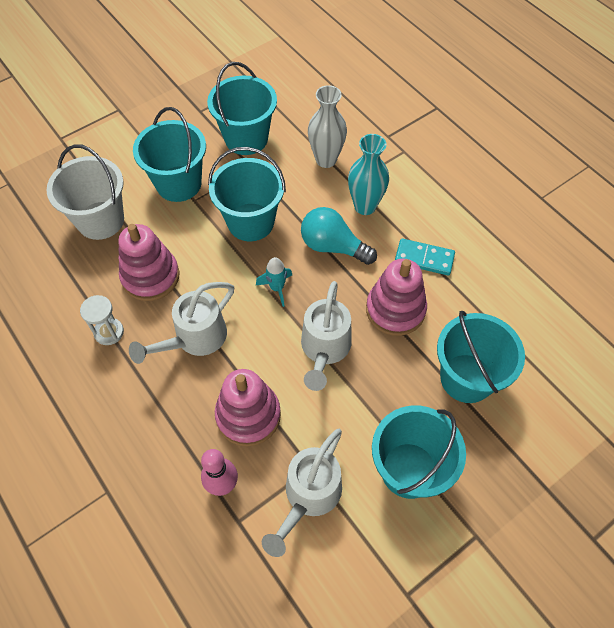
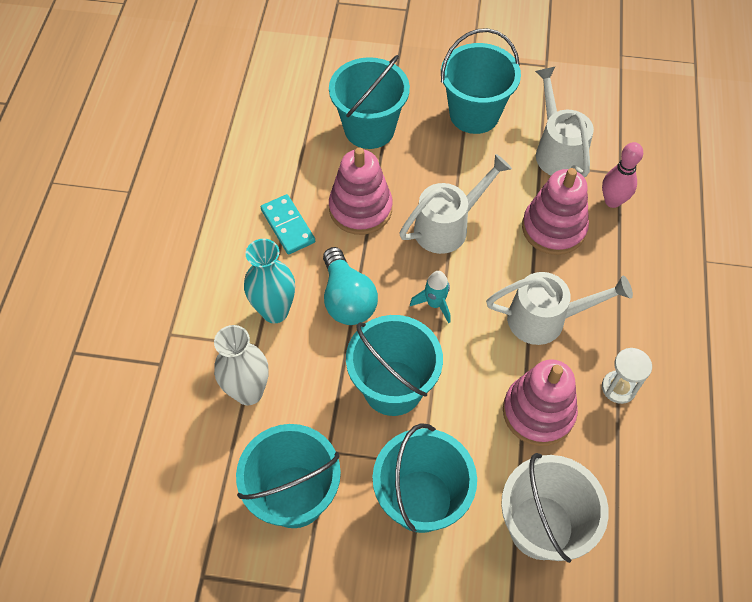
camera: 135 degrees left, 0 degrees up
(308, 496) = (557, 150): white watering can -> white watering can turned 90 degrees counterclockwise

